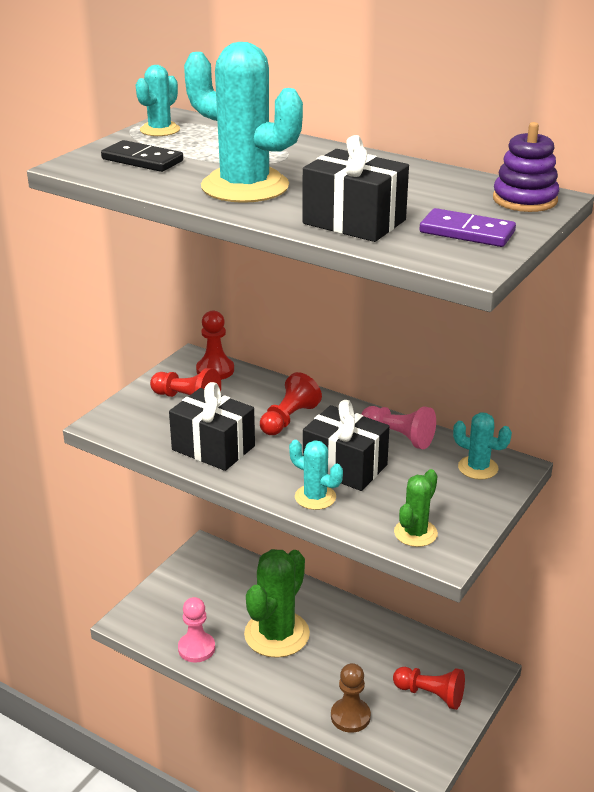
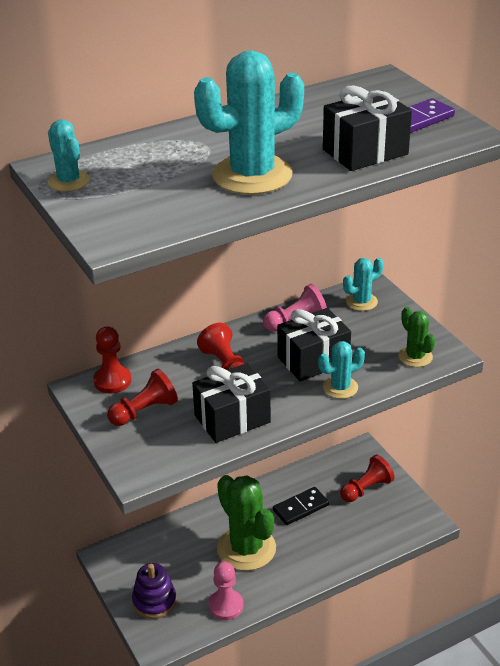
camera: 60 degrees left, 5 degrees up
(142, 160) = (138, 205): black domino -> black domino (300, 508)
(350, 716) = (359, 540): brown pawn -> none
(524, 200) = (381, 86): purple stacking toy -> purple stacking toy (154, 601)

